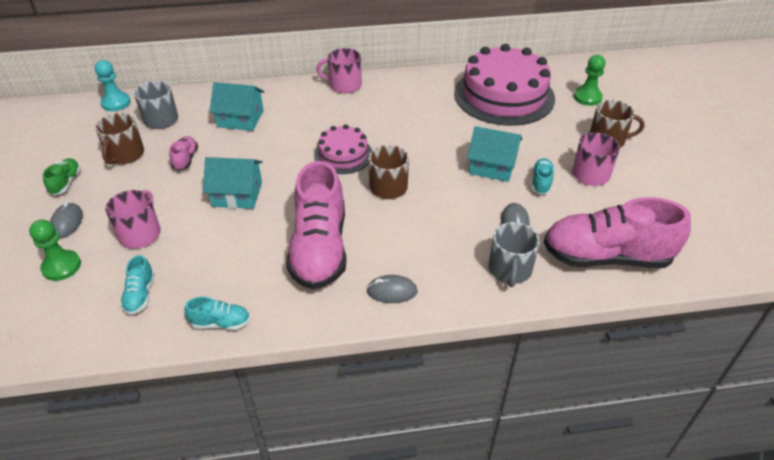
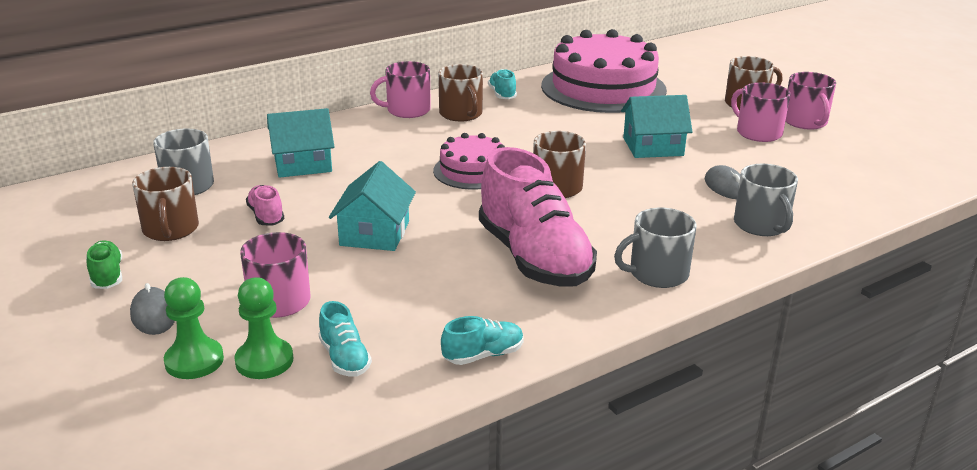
camera: 25 degrees left, 15 degrees down
(116, 103) = (99, 182): turquoise pawn -> none
(237, 194) = (374, 233): turquoise house -> turquoise house turned 60 degrees counterclockwise
(378, 97) = (461, 114): none -> brown mug
(392, 291) = (657, 273): grey mouse -> grey mug
(541, 182) = (717, 149): turquoise shoe -> turquoise shoe (502, 94)
(587, 97) = (691, 74): green pawn -> green pawn (264, 361)
(606, 257) = (842, 193): pink shoe -> none
(641, 172) = (805, 122): none -> pink mug

